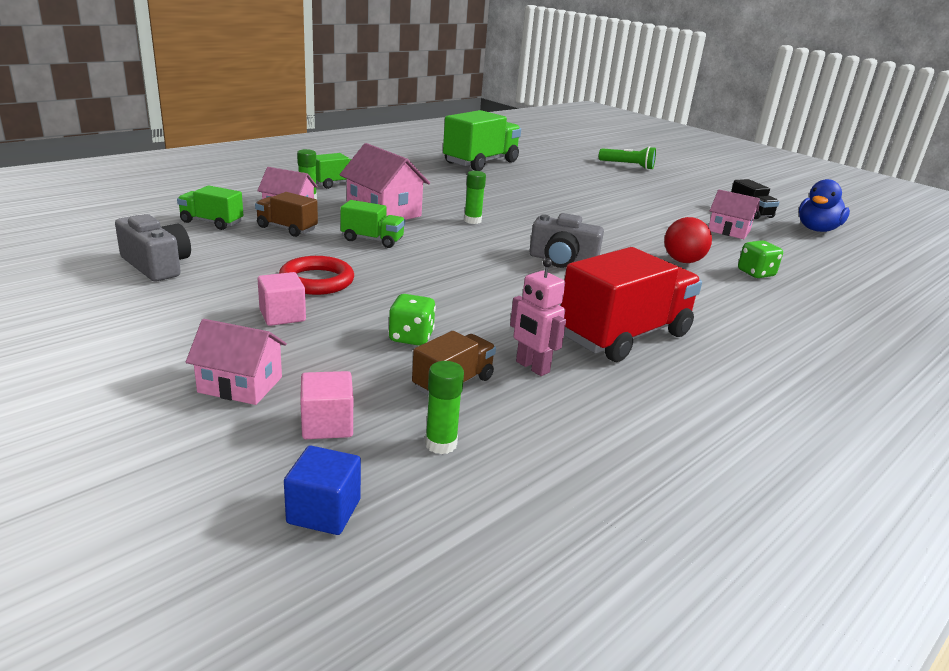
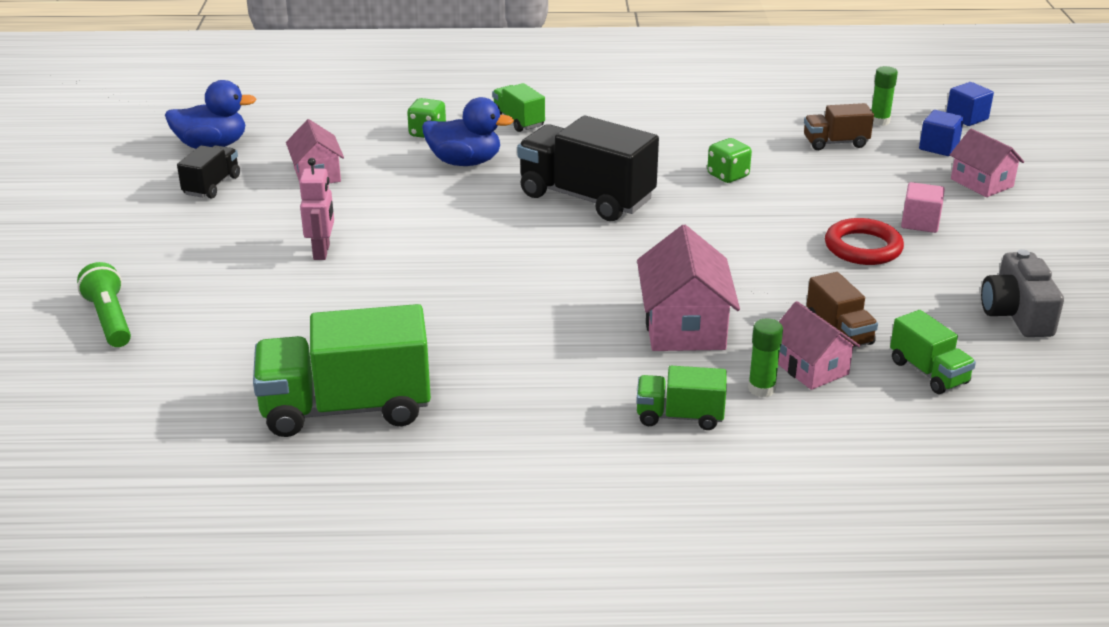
camera: 135 degrees left, 5 degrees up
(327, 425) = (938, 147): pink cube -> blue cube
(372, 240) = (752, 282): green truck -> green truck (518, 121)
(411, 337) = (830, 176): green dice -> green dice (728, 176)
(472, 220) = (590, 277): green glue stick -> none
(532, 367) = (767, 135): pink robot -> pink robot (322, 252)
(562, 260) = (586, 198): grey camera -> black truck
(624, 336) = (663, 131): red truck -> none
(683, 261) = (465, 162): red ball -> blue duck

